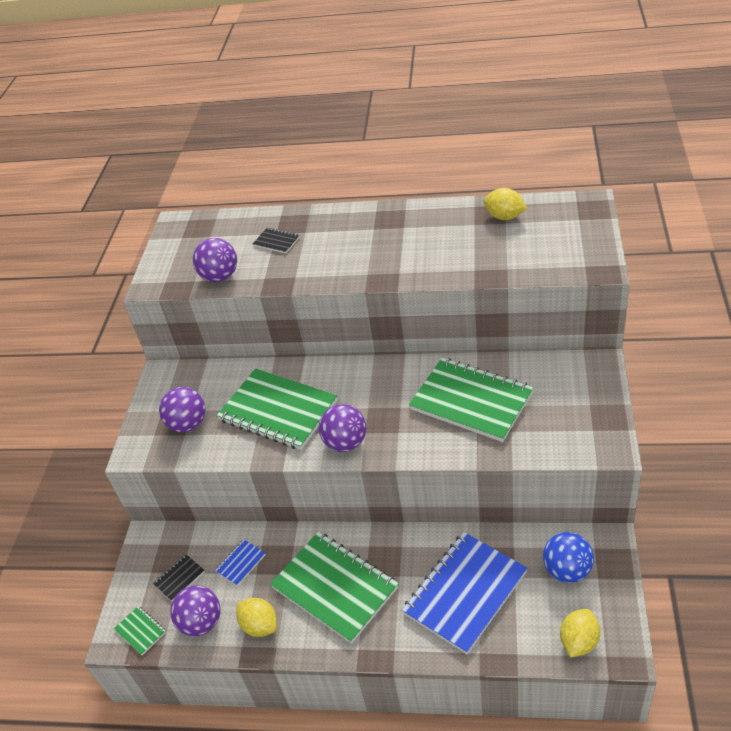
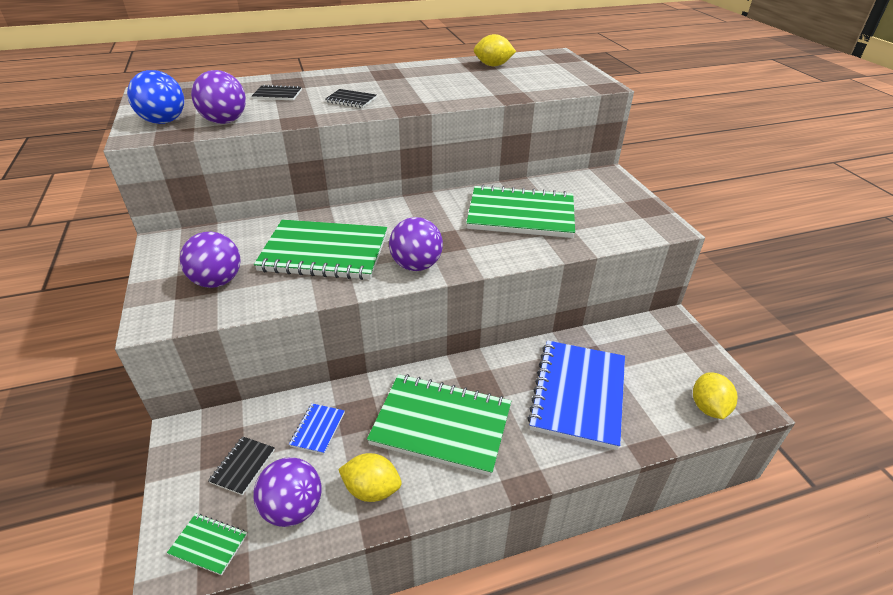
camera: 30 degrees left, 5 degrees down
(335, 260) = (351, 100): none -> black notebook
(567, 570) = (655, 352): blue ball -> blue ball (164, 121)

